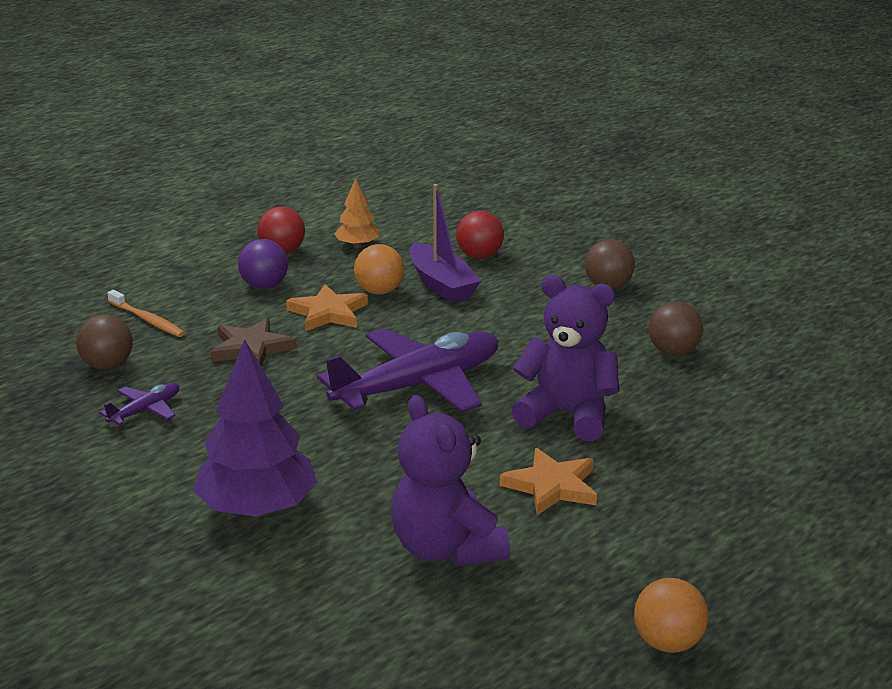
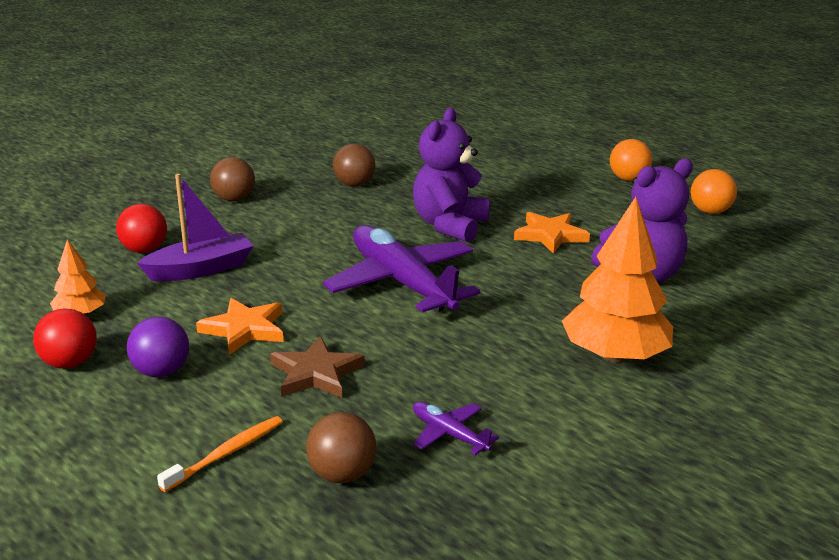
camera: 90 degrees left, 0 degrees up
(257, 509) = (614, 355): purple tree -> orange tree
(379, 291) = (204, 301): orange ball -> orange ball (628, 179)

